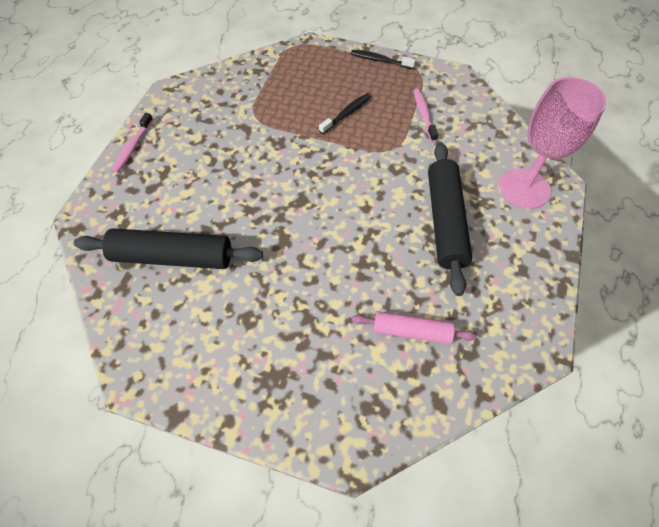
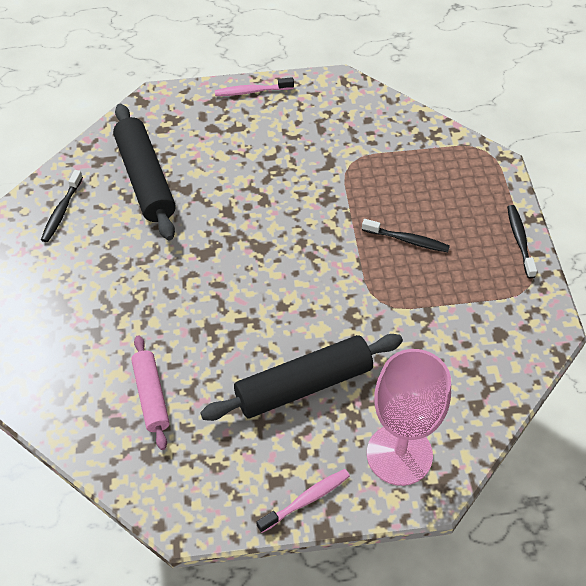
camera: 65 degrees right, 5 degrees down
(162, 340) = (61, 211): none -> black toothbrush
(424, 114) = (456, 314): pink toothbrush -> pink toothbrush (306, 500)

